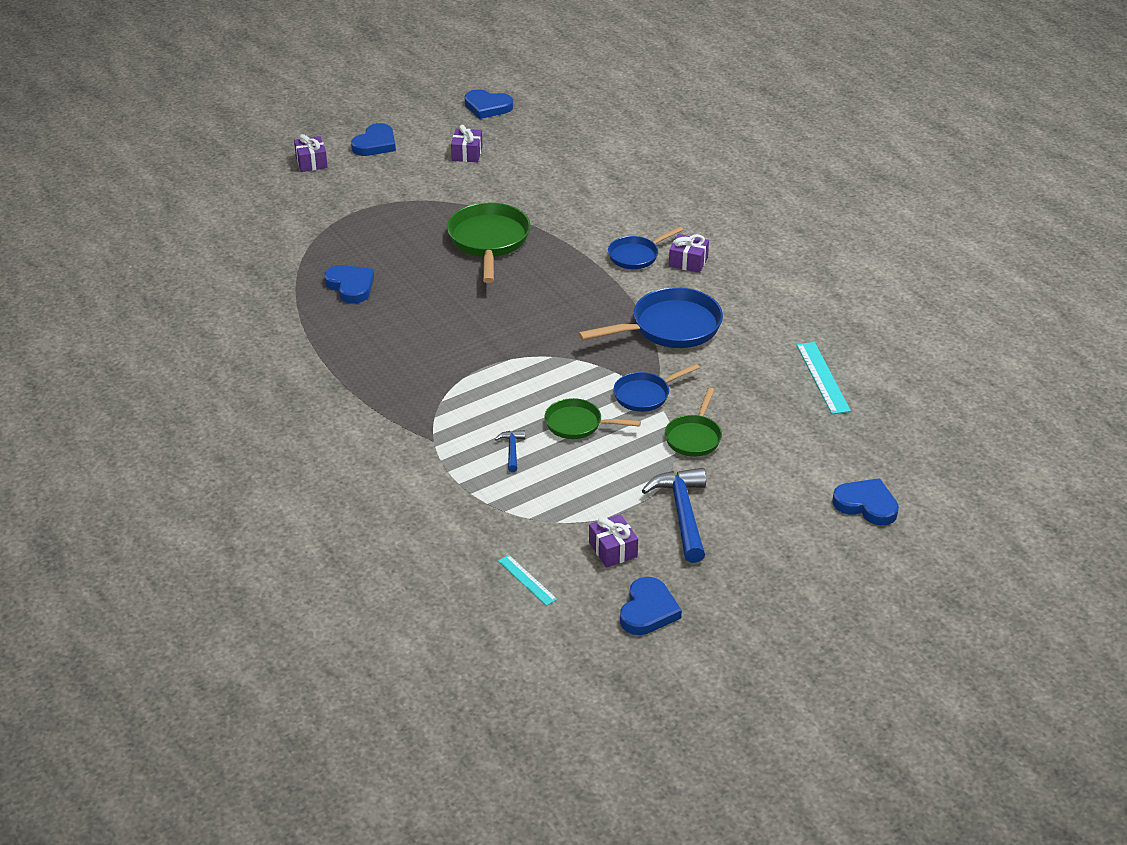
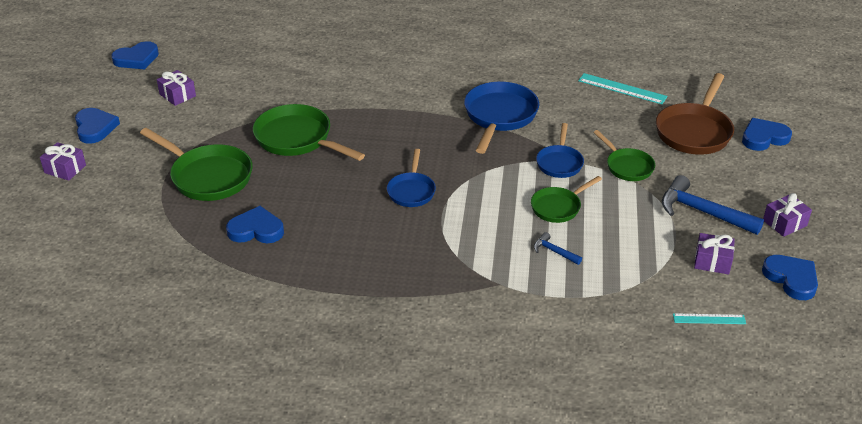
camera: 50 degrees left, 0 degrees up
(385, 228) = (208, 176): none -> green pan
(636, 255) = (403, 89): blue pan -> blue pan (411, 191)
(688, 262) = (438, 74): purple gift -> purple gift (784, 223)
(812, 455) = (694, 131): none -> brown pan

